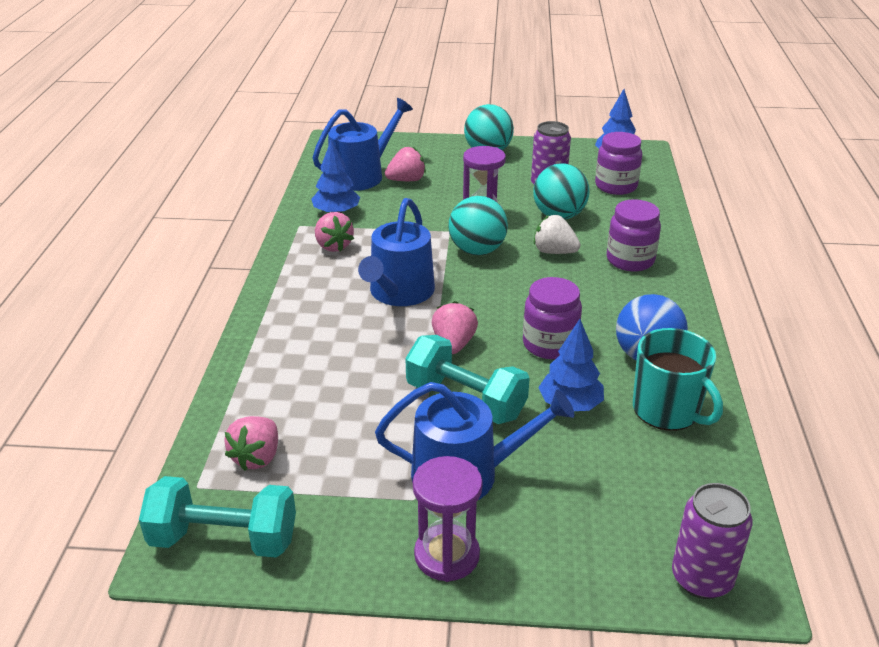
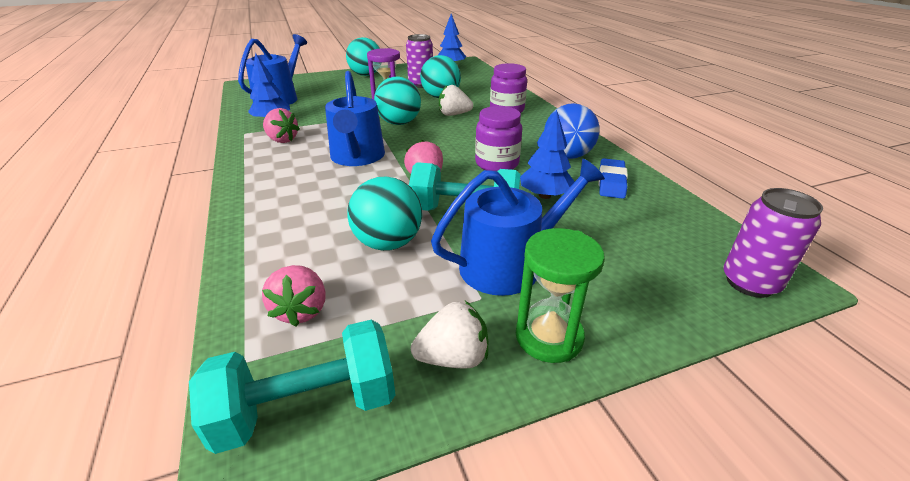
camera: 25 degrees left, 0 degrees up
(353, 542) = (453, 357): none -> white strawberry
(367, 413) = (388, 243): none -> turquoise ball
(406, 180) = (317, 96): pink strawberry -> none
(447, 555) = (549, 337): purple hourglass -> green hourglass
(616, 186) = (464, 78): purple jar -> none
(667, 410) = (611, 182): turquoise mug -> blue eraser

